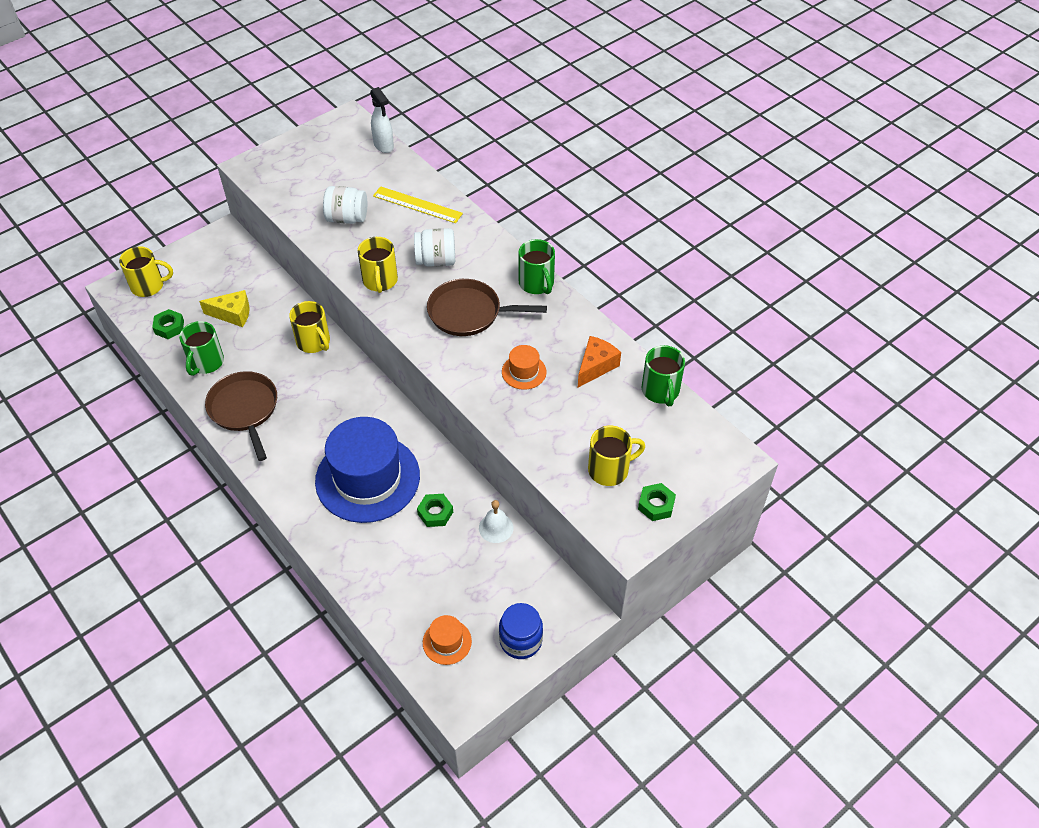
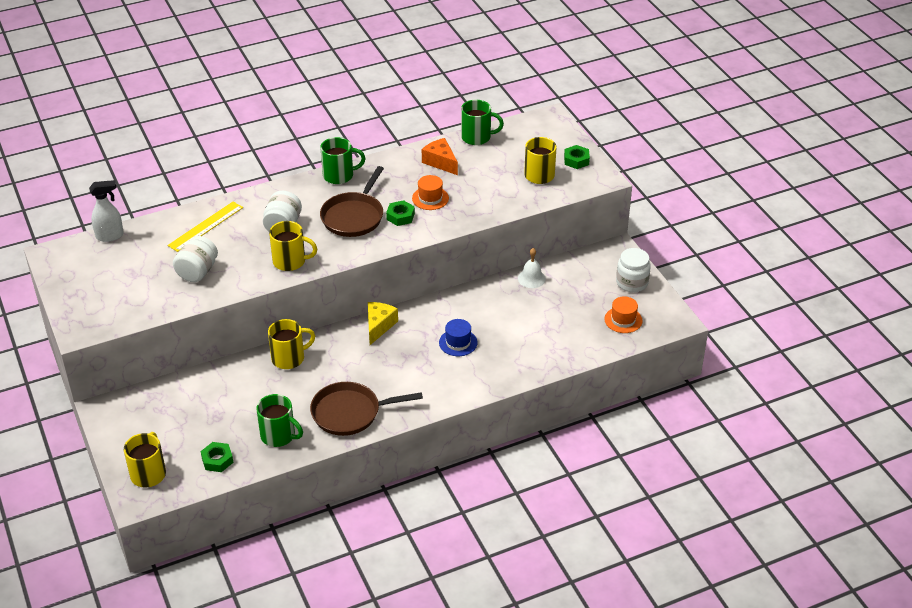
camera: 75 degrees left, 10 degrees down
(232, 314) = (224, 411): yellow cheese -> yellow cheese (379, 326)
(367, 478) = (458, 342): blue hat -> blue hat, size x0.42
(435, 513) = (506, 309): green nut -> green nut (400, 216)
(520, 640) = (632, 283): blue jar -> white jar

